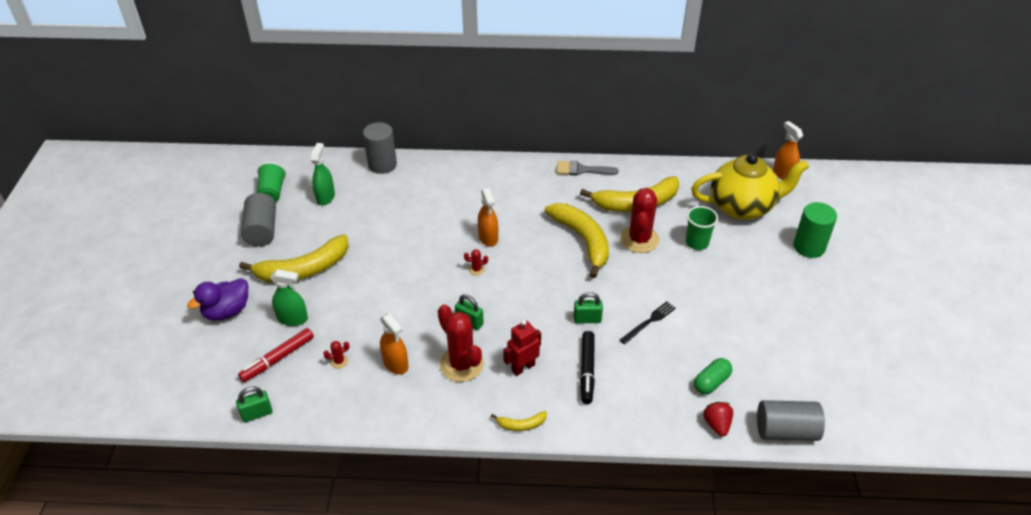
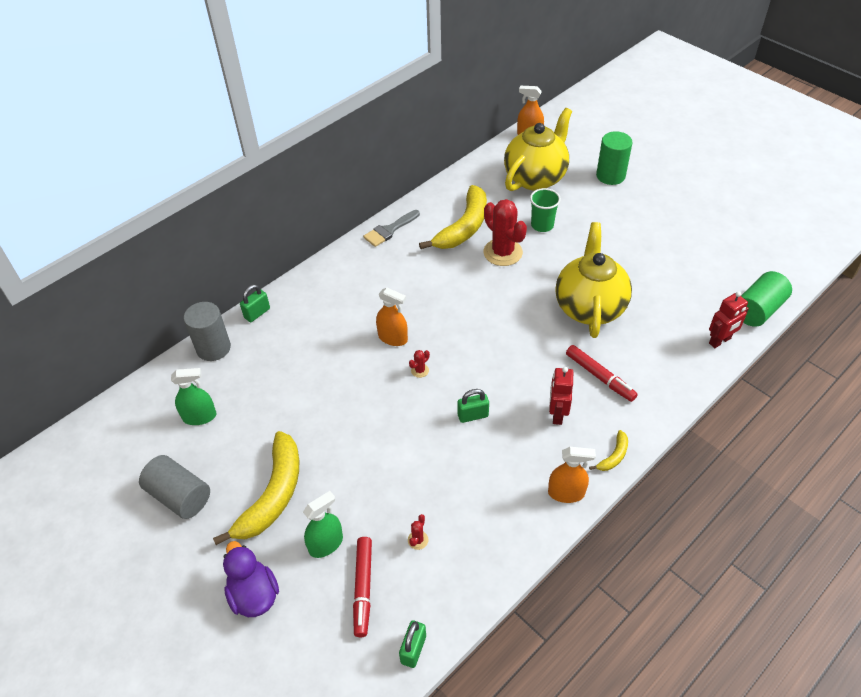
camera: 45 degrees left, 5 degrees up
(227, 311) = (254, 594): purple duck -> purple duck turned 150 degrees clockwise
(272, 193) = (138, 454): green cup -> none
(325, 197) = (199, 416): green spray bottle -> green spray bottle turned 120 degrees clockwise
(395, 364) = (464, 499): orange spray bottle -> orange spray bottle (566, 493)
(461, 364) = (513, 452): red cactus -> none
(582, 240) = (465, 284): yellow banana -> none
(587, 319) = (549, 340): green padlock -> green padlock (257, 313)
(587, 370) = (599, 377): black marker -> red marker
(649, 322) = (589, 307): black fork -> yellow teapot
(711, 382) = (680, 316): green capsule -> none
(717, 424) = (720, 341): red strawberry -> red robot
(786, 431) = (758, 310): grey cylinder -> green cylinder

